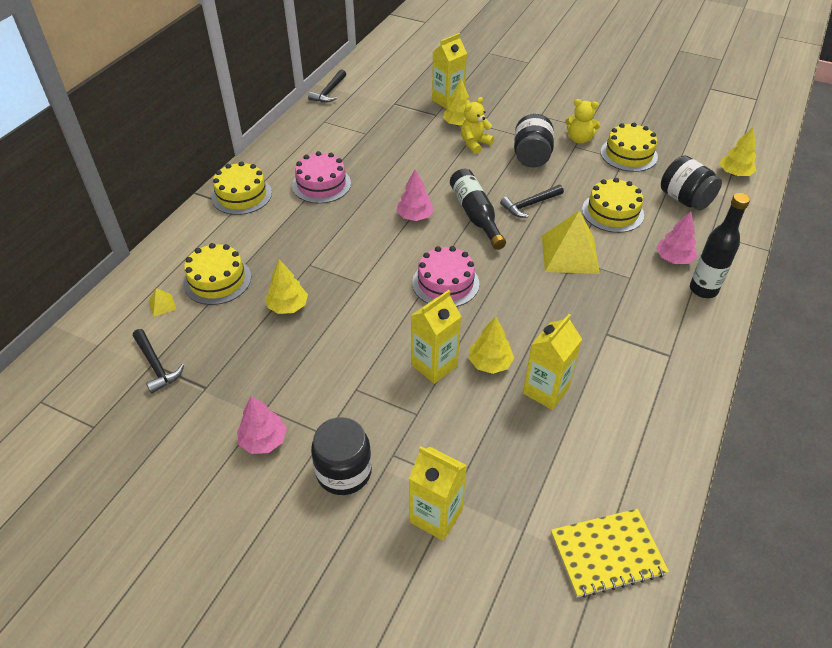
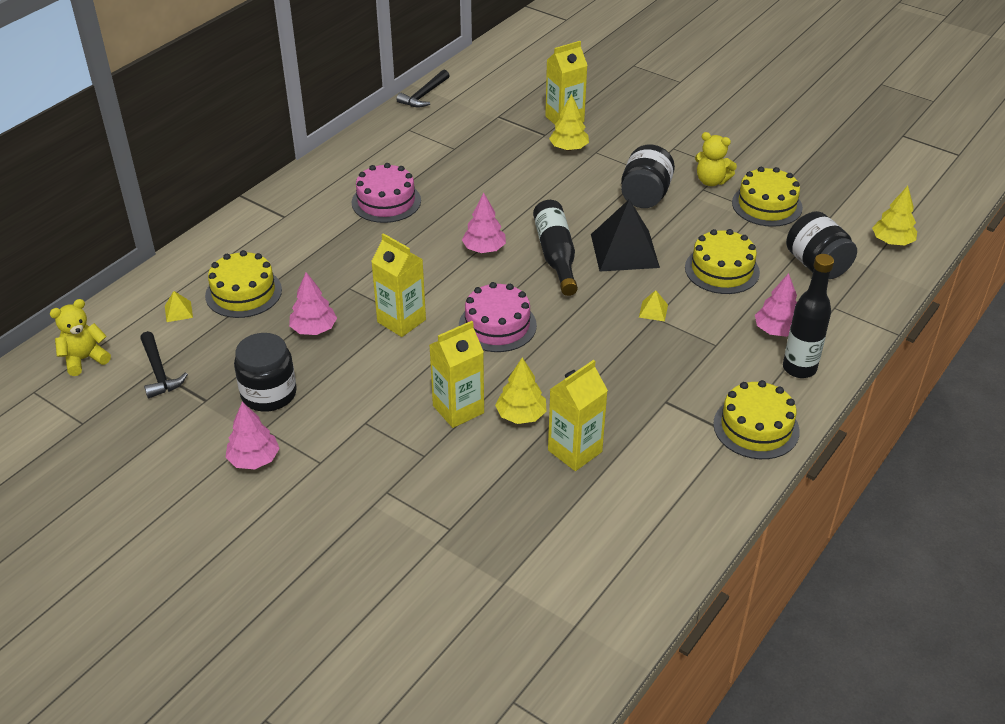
camera: 10 degrees right, 5 degrees down
(241, 195) = (292, 204): yellow cake -> yellow cake (756, 427)
(288, 306) = (314, 329): yellow tree -> pink tree
(344, 472) = (330, 501): black jar -> black jar (269, 394)
(436, 516) = (415, 556): yellow carton -> yellow carton (401, 321)
(474, 144) = (581, 173): yellow teddy bear -> yellow teddy bear (84, 359)
(530, 204) = (624, 250): black hammer -> black pyramid
(570, 254) = (653, 311): yellow pyramid -> yellow pyramid, size x0.41
(607, 553) = (587, 617): yellow notebook -> none

